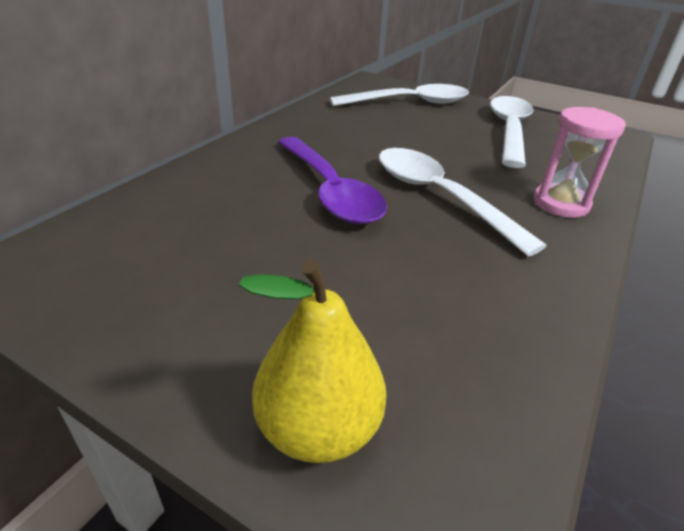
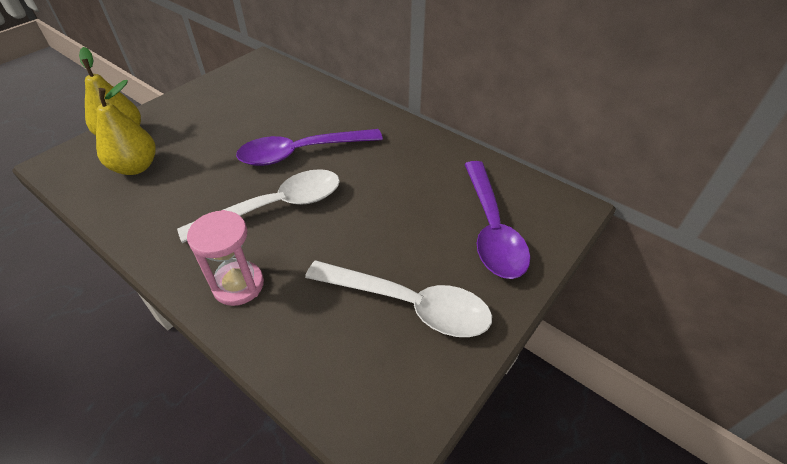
camera: 100 degrees right, 10 degrees up
(409, 103) = (491, 229): white spoon -> purple spoon
(417, 358) = (136, 167): none -> yellow pear

